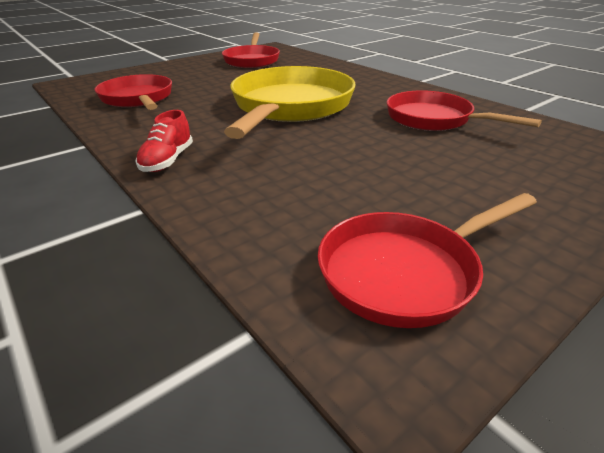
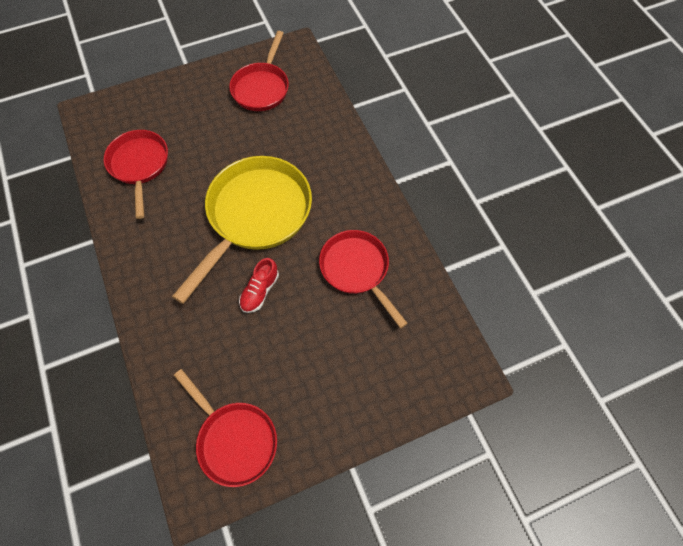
camera: 15 degrees right, 30 degrees up
(167, 161) = (143, 285): red shoe -> red shoe (260, 291)
(405, 272) = (234, 439): red pan -> red pan turned 120 degrees counterclockwise

